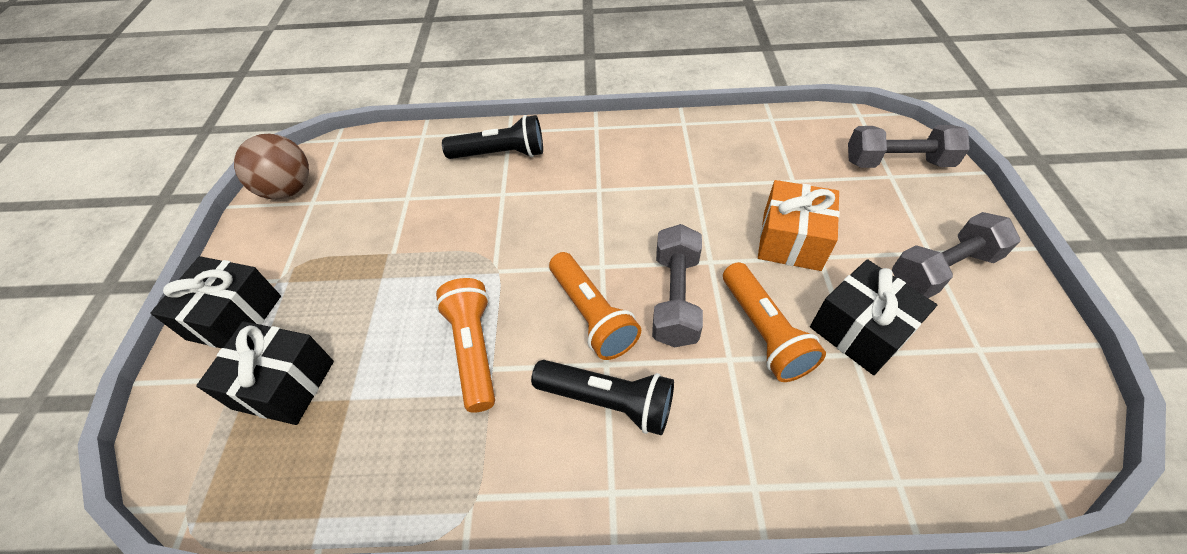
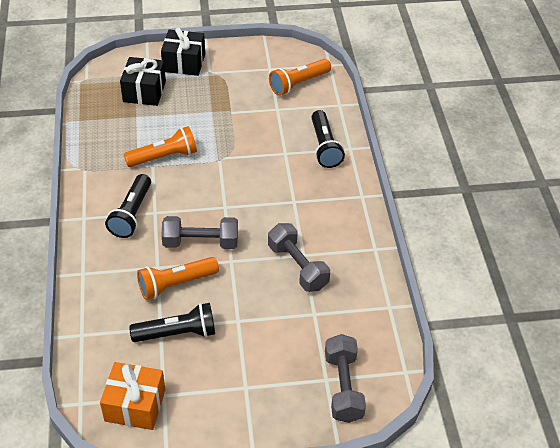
camera: 80 degrees right, 5 degrees down
(288, 190) = (279, 56): brown ball -> none
(591, 315) = (187, 204): orange flashlight -> orange flashlight (298, 84)
(791, 240) = (252, 306): orange gift -> orange gift (135, 405)
(860, 330) = (177, 333): black gift -> black flashlight
(942, 269) = (229, 391): grey dumbbell -> grey dumbbell (297, 267)

